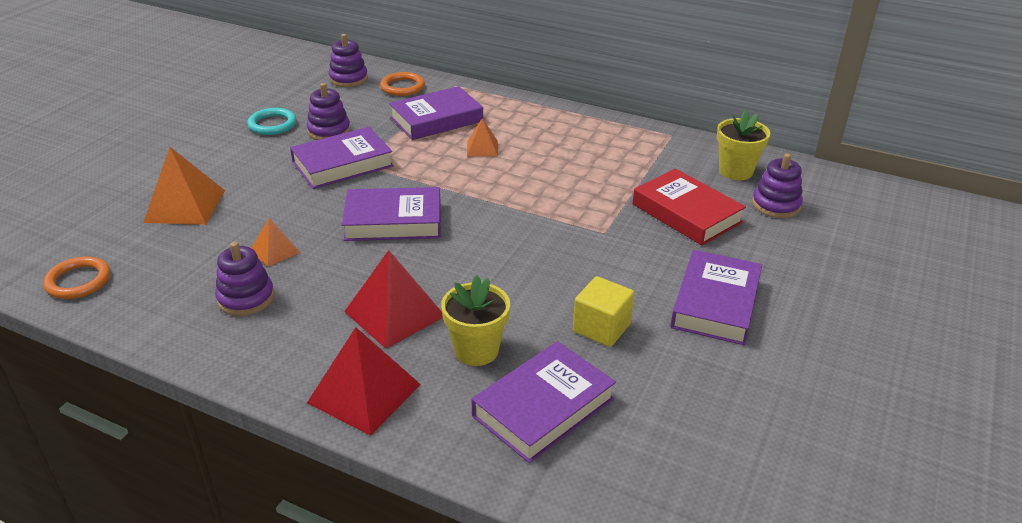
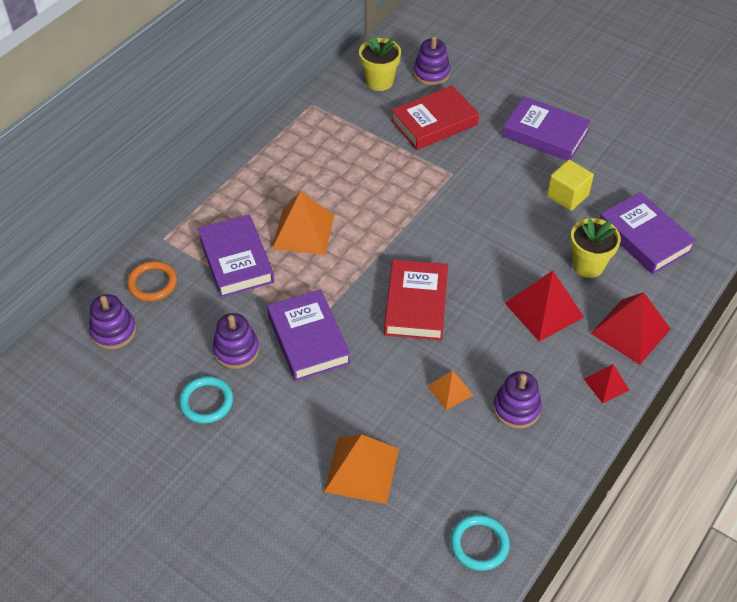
camera: 80 degrees left, 15 degrees up
(78, 281) = (479, 544): orange ring -> turquoise ring
(275, 371) = (606, 384): none -> red pyramid
(393, 221) = (416, 304): purple book -> red book
(482, 148) = (303, 231): orange pyramid -> orange pyramid, size x1.81

